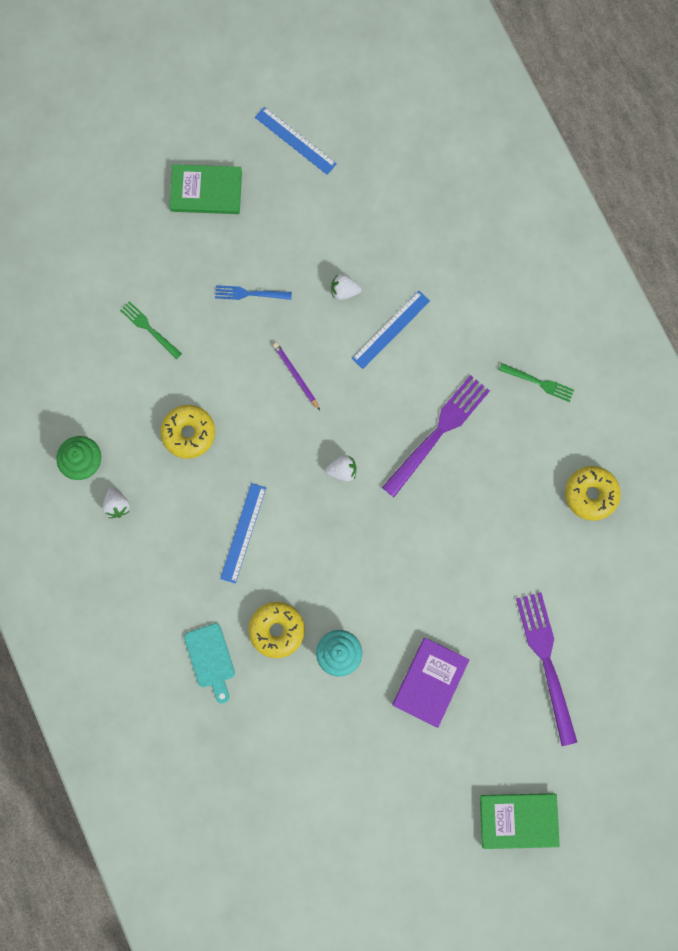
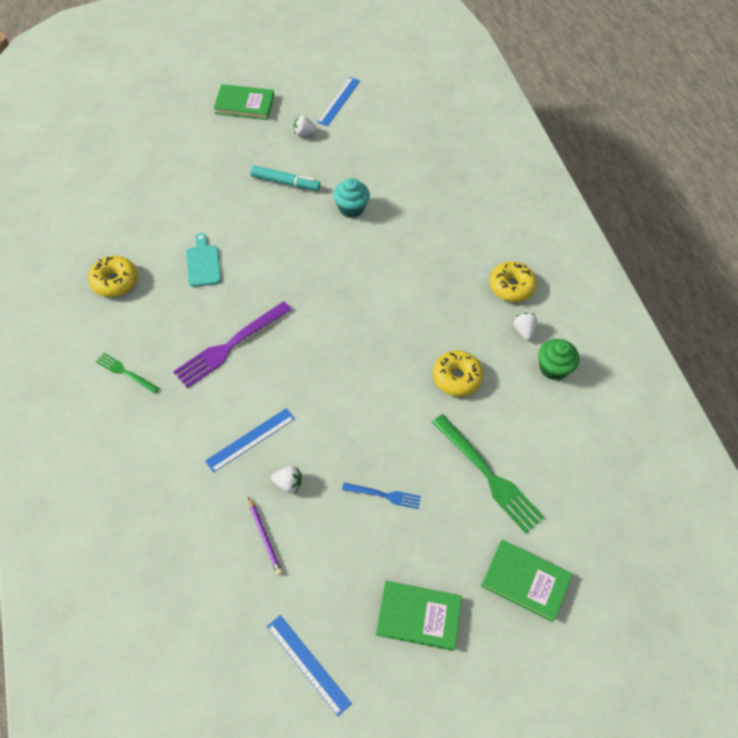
camera: 175 degrees left, 20 degrees down
(112, 234) = (525, 581): none -> green book
(148, 328) = (489, 476): green fork -> green fork, size x1.87
(210, 659) = (451, 218): turquoise cutting board -> turquoise cutting board (203, 263)
(243, 532) = (416, 296): blue ruler -> blue ruler (339, 101)
(277, 630) = (397, 229): yellow donut -> yellow donut (511, 286)
(296, 376) = (350, 411): purple pencil -> purple pencil (264, 537)
(342, 471) = (323, 328): white strawberry -> white strawberry (304, 133)
(430, 682) = (285, 183): purple book -> turquoise marker
(546, 660) = (193, 183): purple fork -> none

